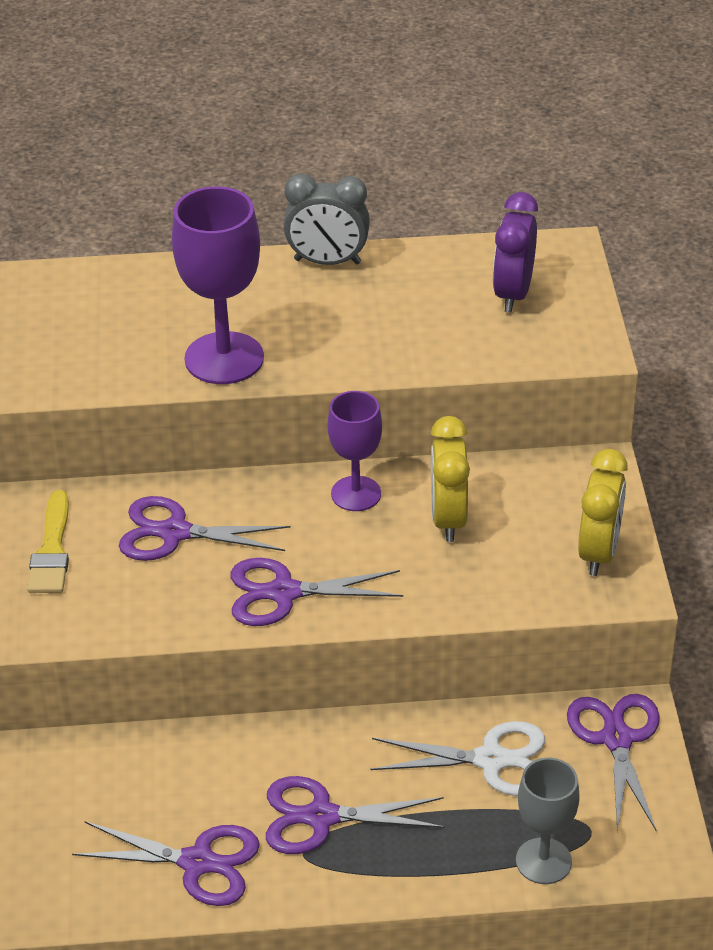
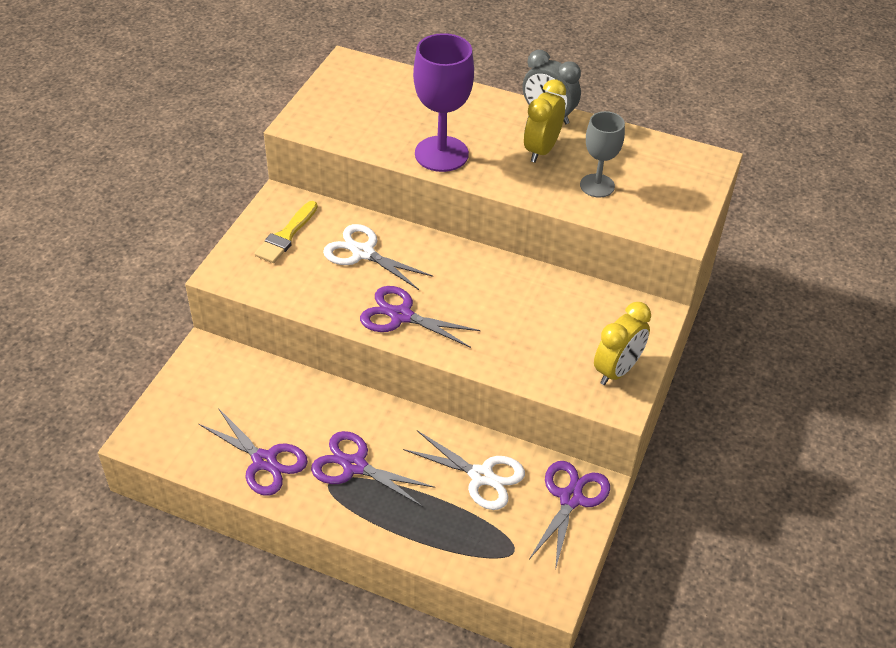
camera: 25 degrees right, 5 degrees up
(174, 533) = (363, 253): purple scissors -> white scissors
(356, 494) = (488, 271): purple goblet -> none
(448, 519) = (534, 310): yellow clock -> yellow clock (541, 150)
(513, 294) = (653, 178): purple clock -> none
(543, 861) = (470, 556): grey goblet -> grey goblet (597, 185)

